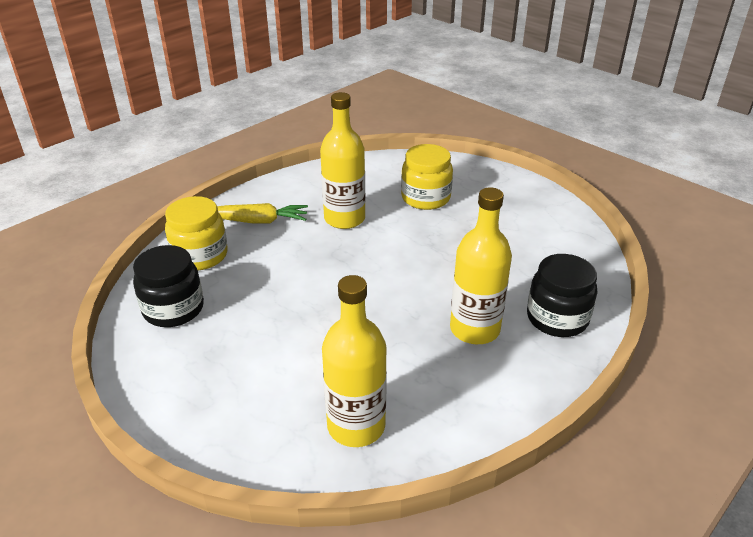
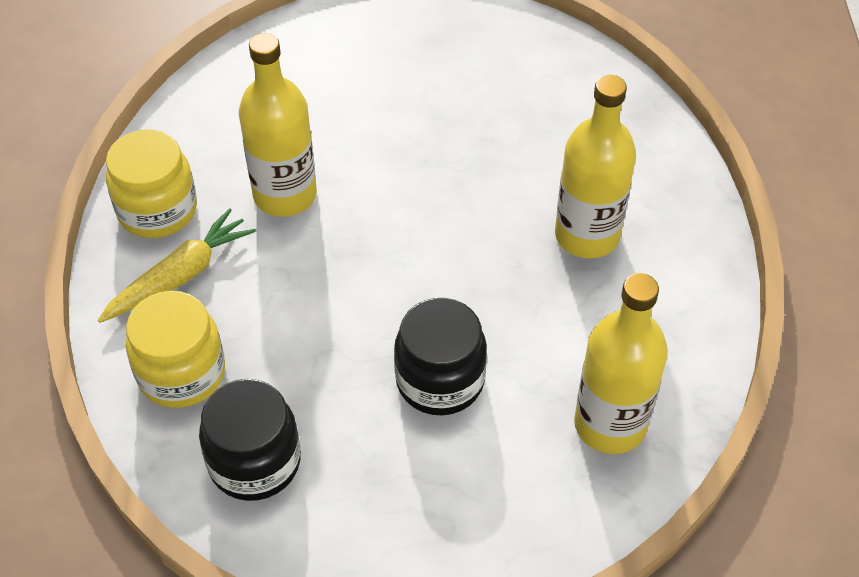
camera: 45 degrees left, 15 degrees up
(425, 198) = (339, 100): yellow jar -> yellow jar (157, 210)
(557, 318) = (642, 166): black jar -> black jar (440, 380)

